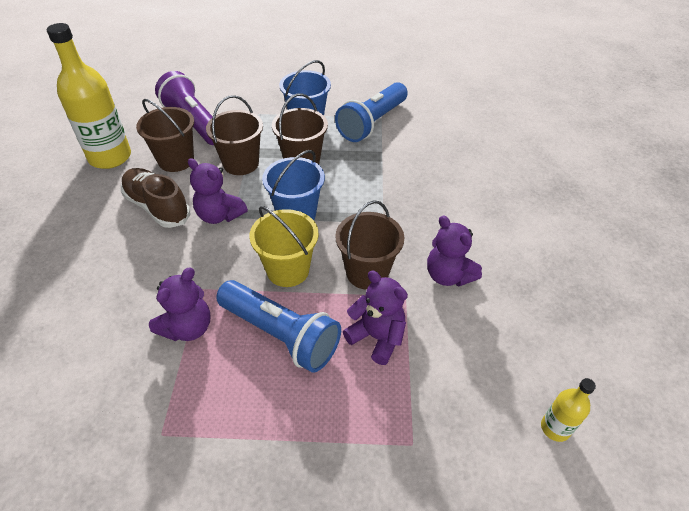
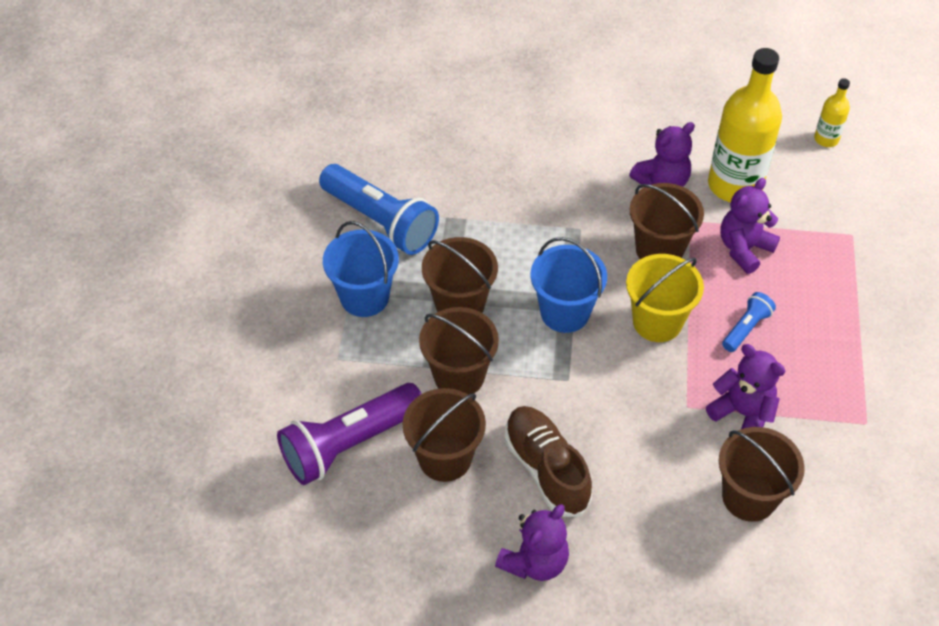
camera: 85 degrees left, 5 degrees up
(103, 329) = (749, 497): none -> brown bucket
(110, 157) = (429, 550): yellow bottle -> yellow bottle (734, 185)
(157, 207) = (546, 469): brown shoe -> brown shoe turned 105 degrees clockwise
(219, 215) = (564, 395): purple teddy bear -> purple teddy bear (534, 561)
(281, 335) = (746, 328): blue flashlight -> blue flashlight, size x0.48

